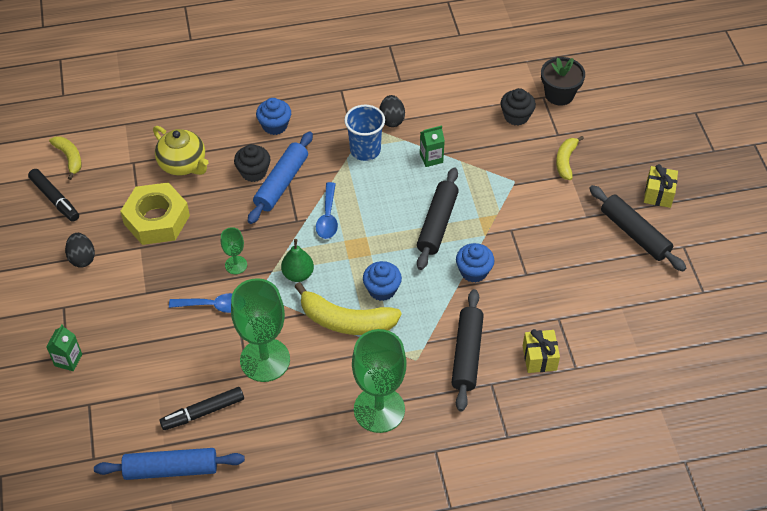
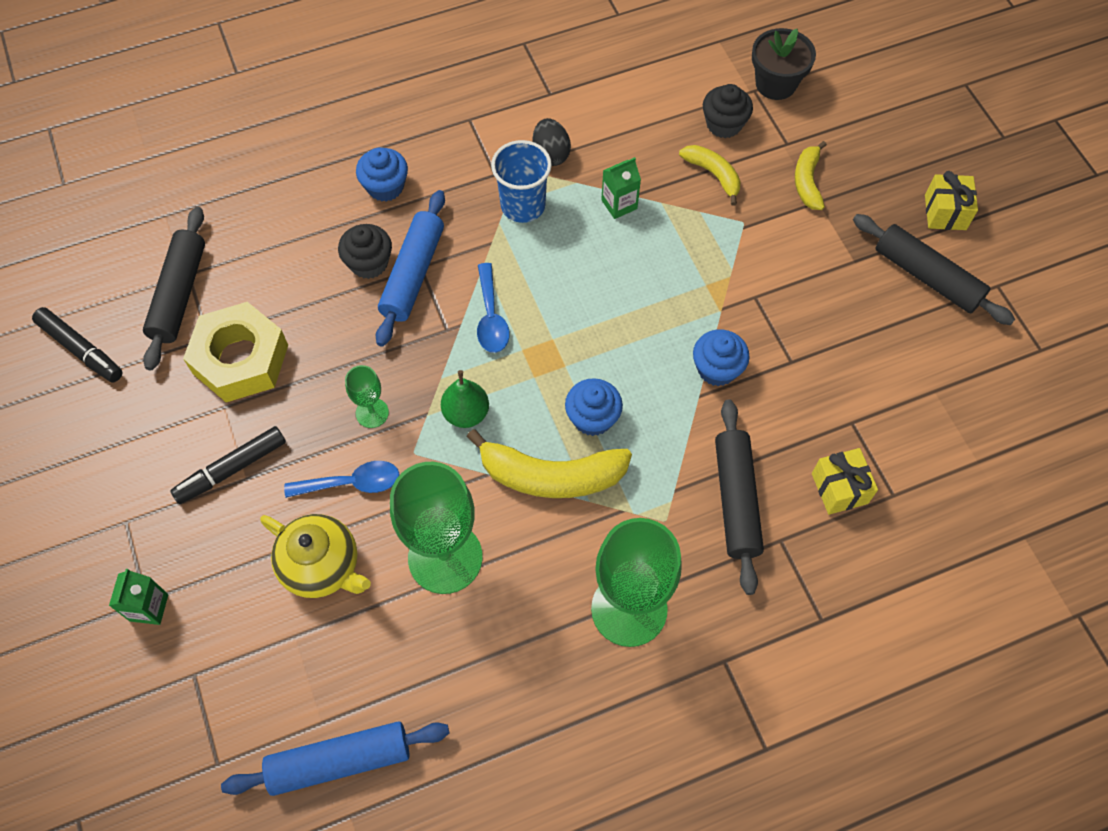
camera: 10 degrees left, 10 degrees up
(69, 158) = (91, 281): yellow banana -> yellow banana (713, 174)
(82, 258) = (140, 438): black egg -> none
(183, 164) = (263, 266): yellow teapot -> yellow teapot (322, 566)
(203, 412) = (370, 658): black marker -> black marker (231, 469)
(437, 223) = (649, 303): black rolling pin -> black rolling pin (179, 294)

